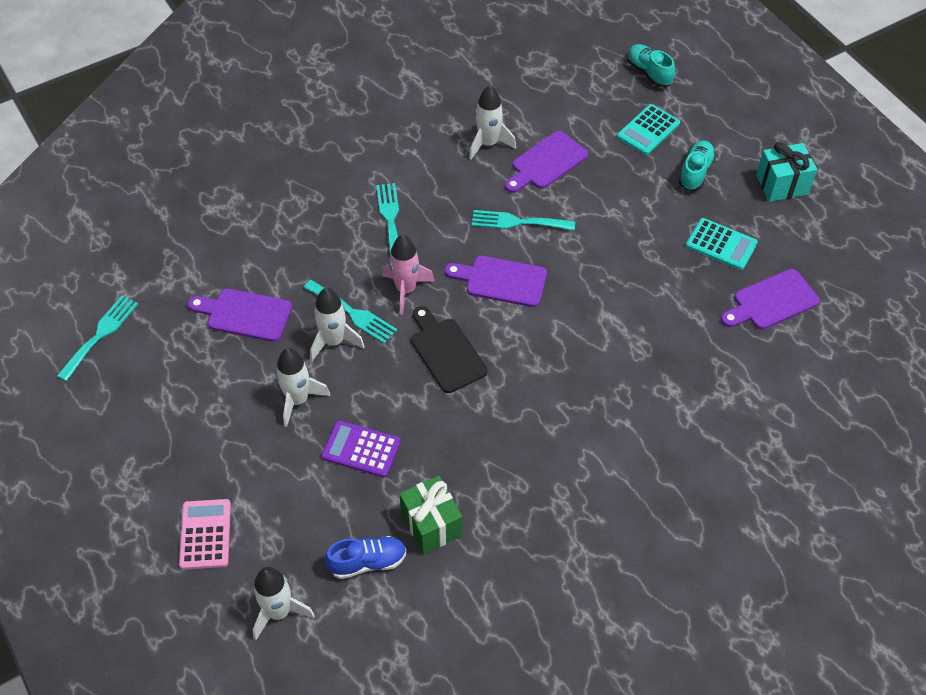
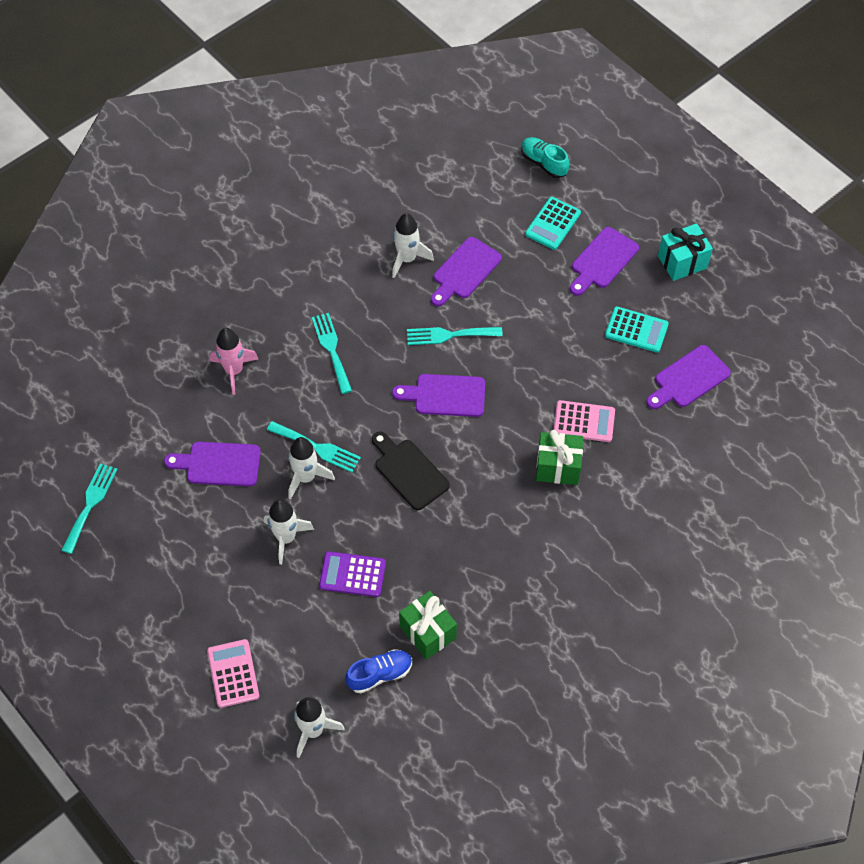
camera: 10 degrees left, 5 degrees up
(406, 290) = (360, 417): pink rocket -> pink rocket (234, 371)
(611, 371) = (558, 467): none -> green gift
(648, 329) = (584, 422): none -> pink calculator
(695, 172) = (602, 261): turquoise shoe -> purple cutting board

